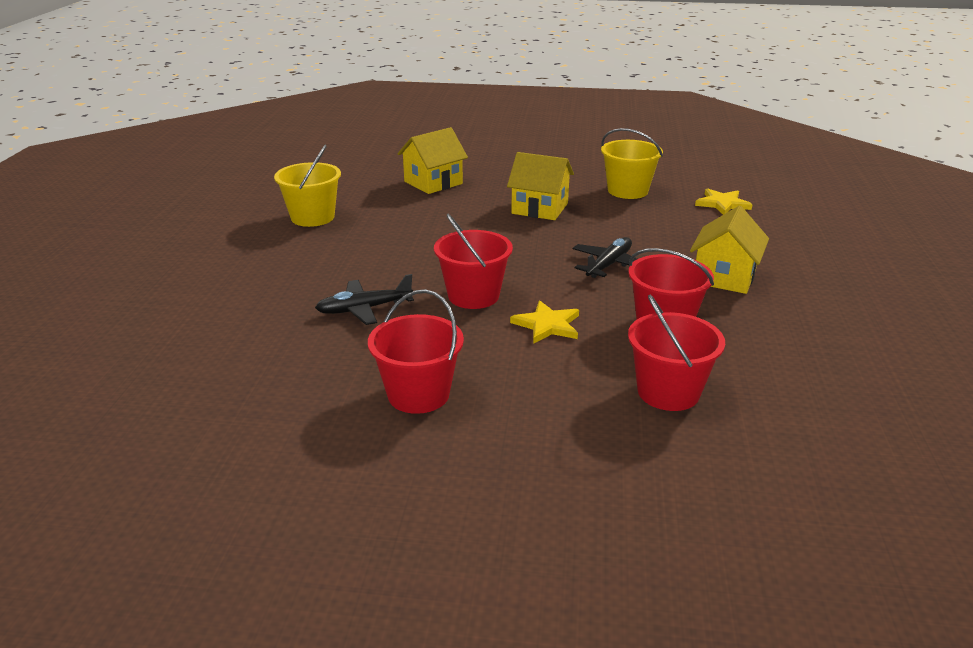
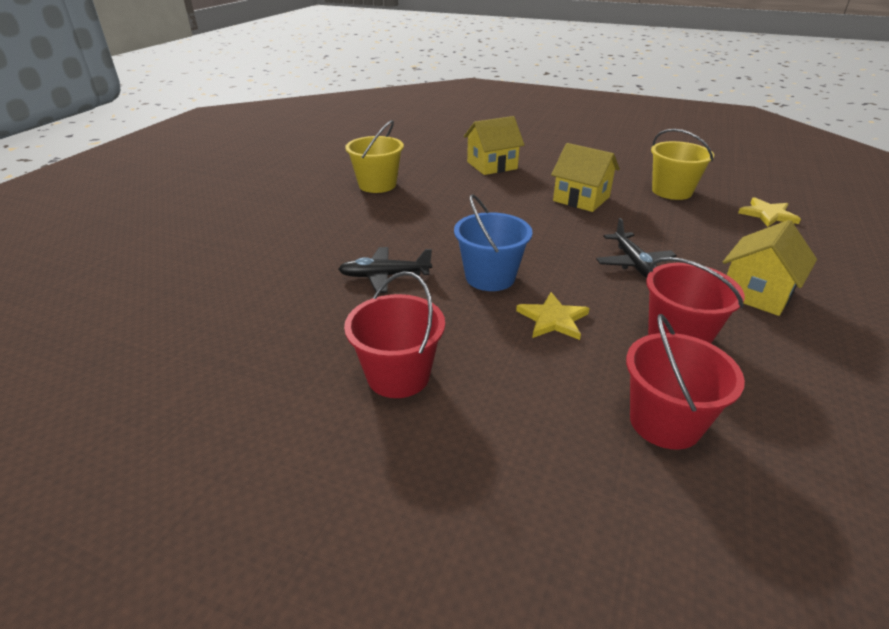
camera: 15 degrees right, 5 degrees up
(473, 296) = (490, 277): red bucket -> blue bucket
(608, 265) = (633, 263): black plane -> black plane turned 120 degrees clockwise

